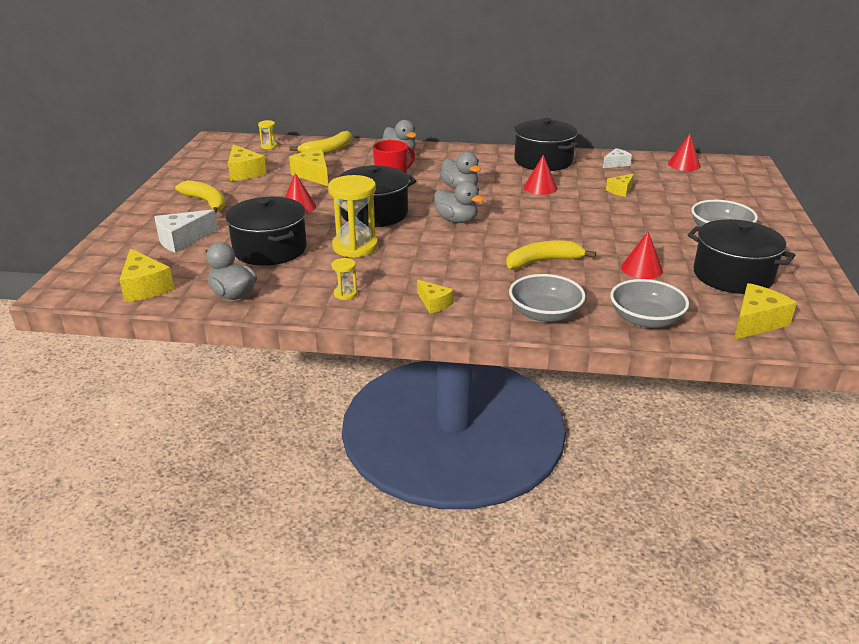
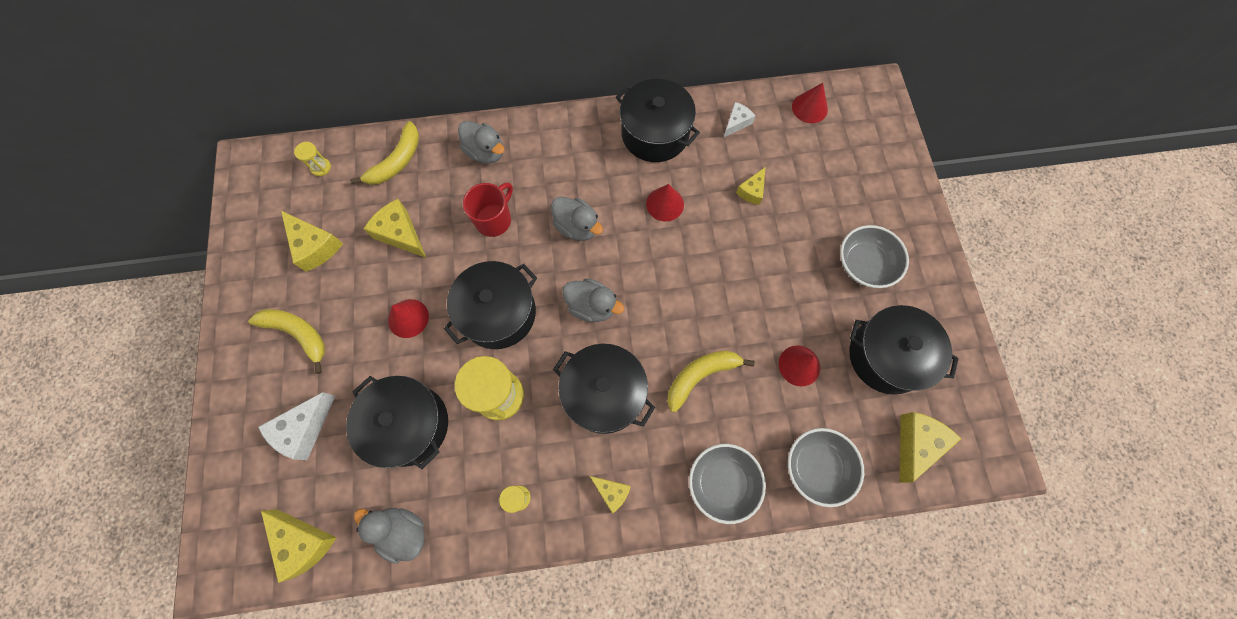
camera: 15 degrees left, 40 degrees up
(449, 258) = (604, 393): none -> black pot

